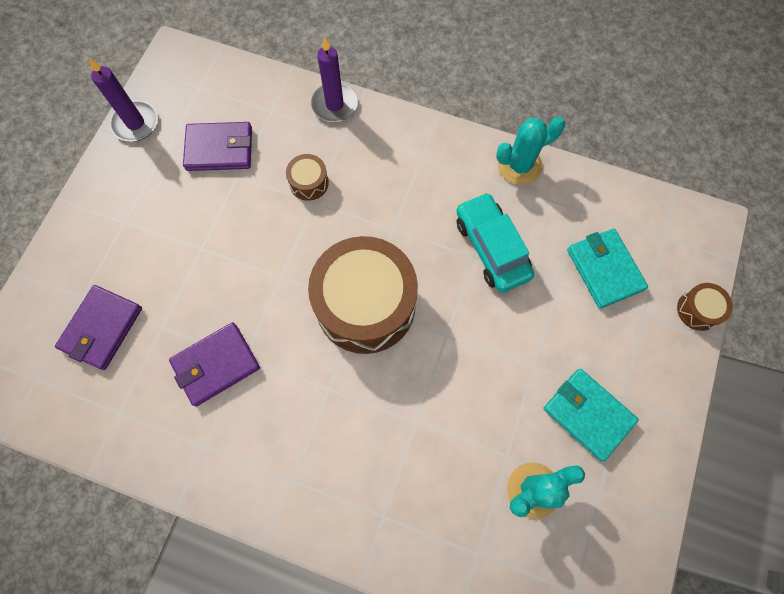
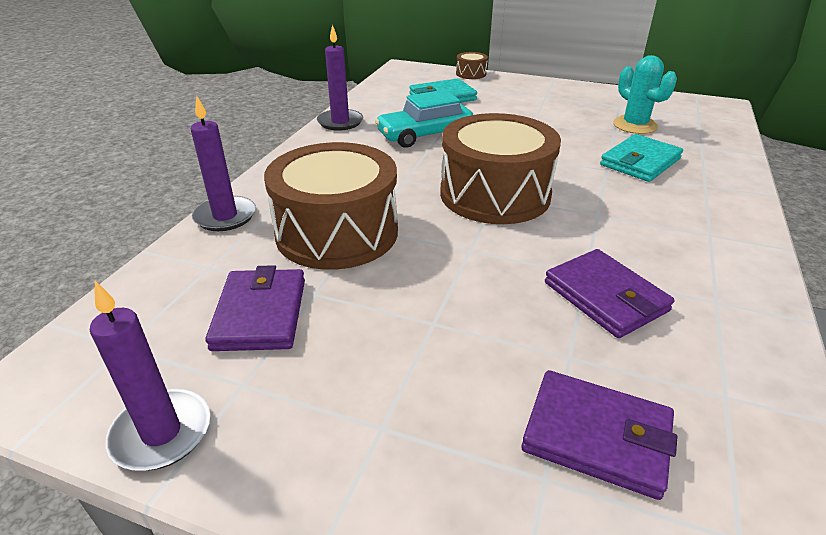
camera: 90 degrees left, 35 degrees down
(309, 183) = (337, 232): brown drum -> brown drum, size x2.38
(519, 165) = (340, 122): turquoise cactus -> purple candle
(588, 414) = (564, 106): turquoise wallet -> turquoise wallet (640, 162)

